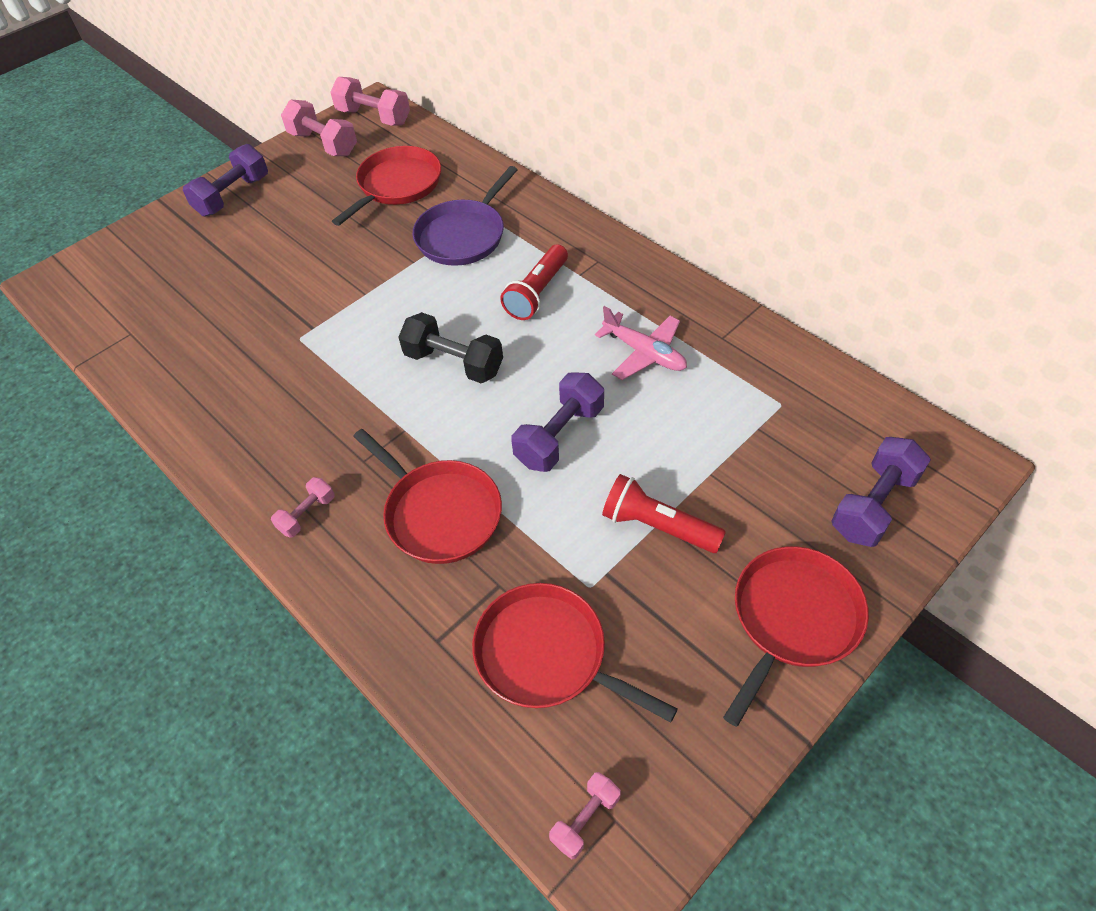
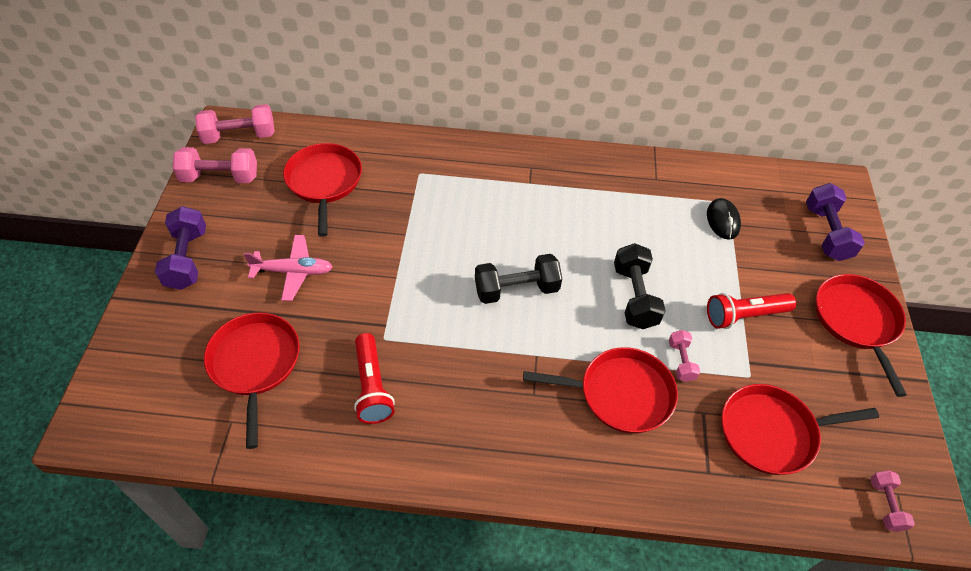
camera: 45 degrees left, 0 degrees up
(190, 301) = (255, 364): none -> red pan
(307, 514) = (539, 456): pink dumbbell -> pink dumbbell (681, 361)
(463, 236) = (419, 196): purple pan -> none
(537, 293) = (516, 210): red flashlight -> red flashlight (372, 386)
(559, 436) = (634, 297): purple dumbbell -> black dumbbell
(644, 353) = (624, 214): pink plane -> pink plane (293, 272)
(751, 419) = (723, 220): none -> black mouse

